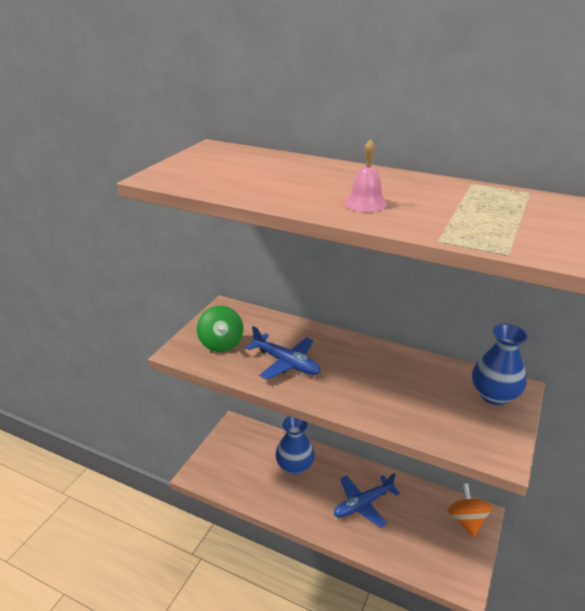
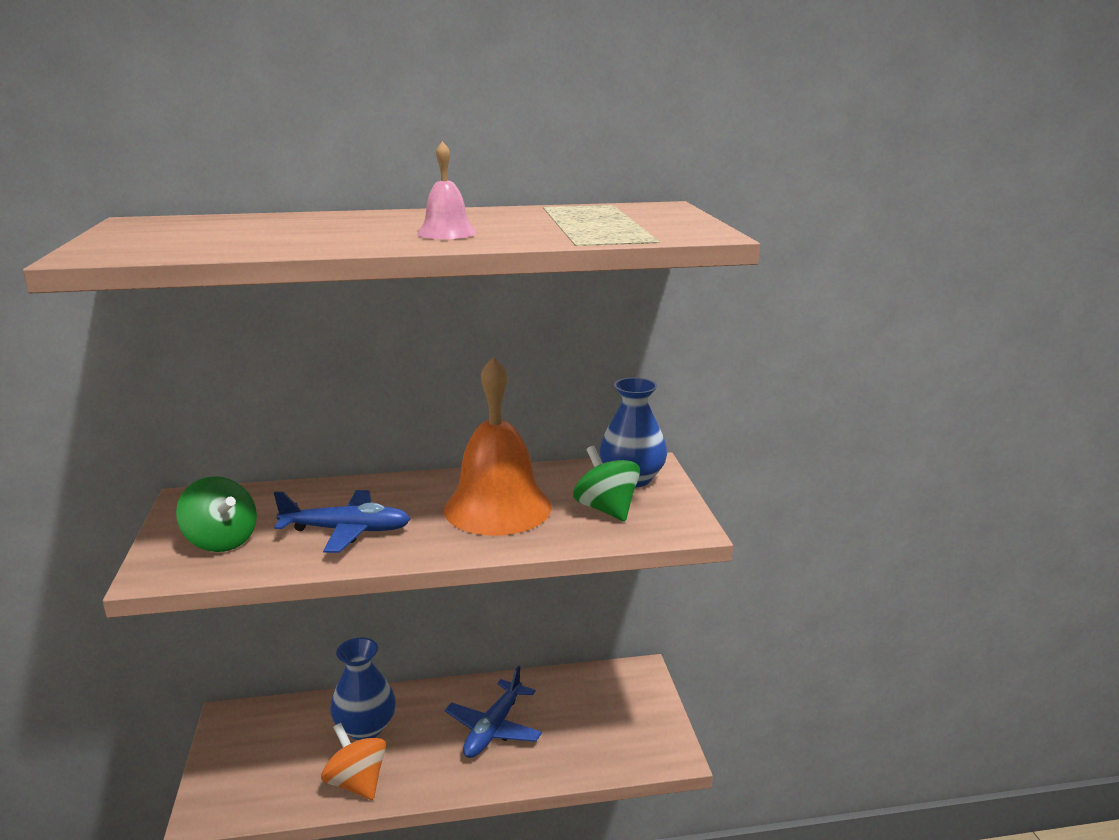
camera: 35 degrees left, 10 degrees down
(384, 382) = (497, 508): none -> orange bell
(455, 414) = (606, 509): none -> green spinning top
(466, 520) = (629, 686): orange spinning top -> orange spinning top (357, 782)

